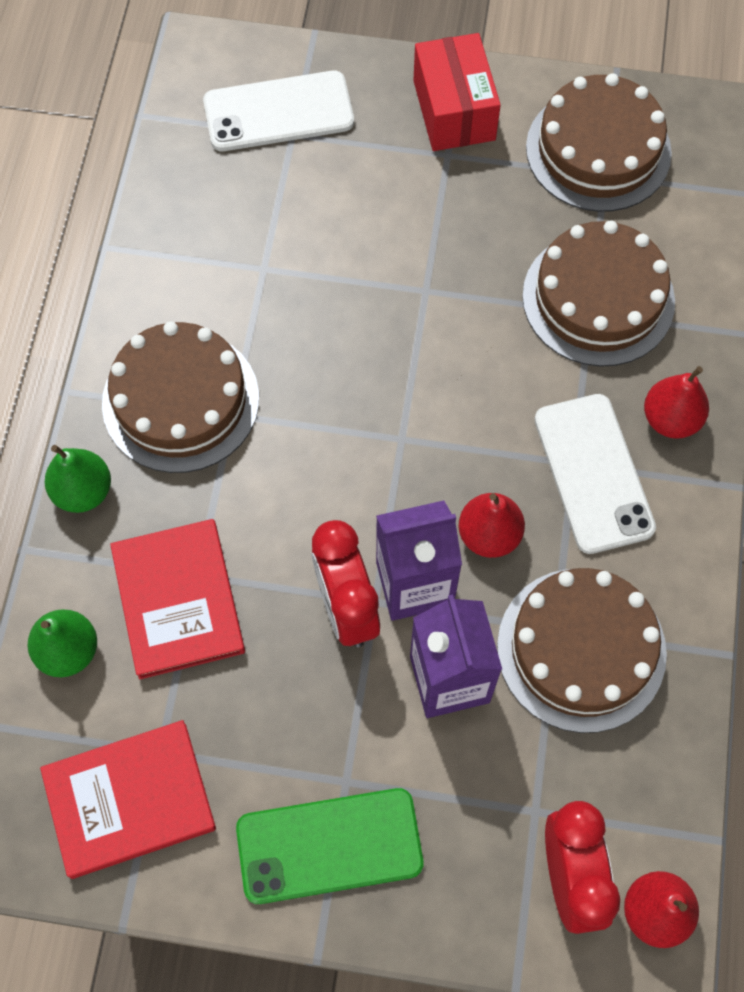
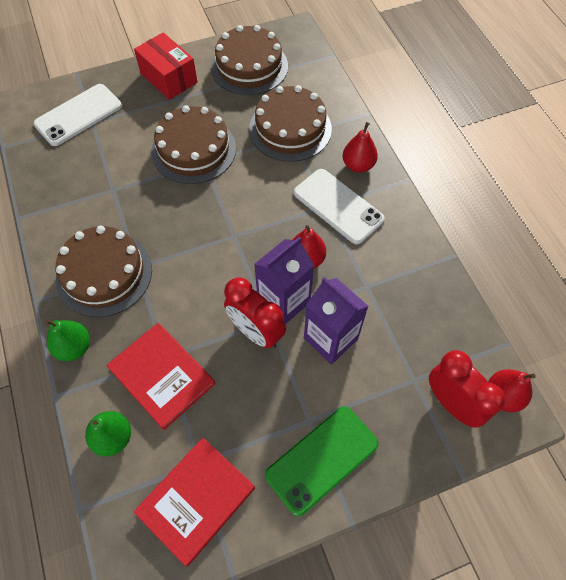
camera: 30 degrees left, 5 degrees down
(581, 649) = (385, 289): brown cake -> brown cake (194, 150)

